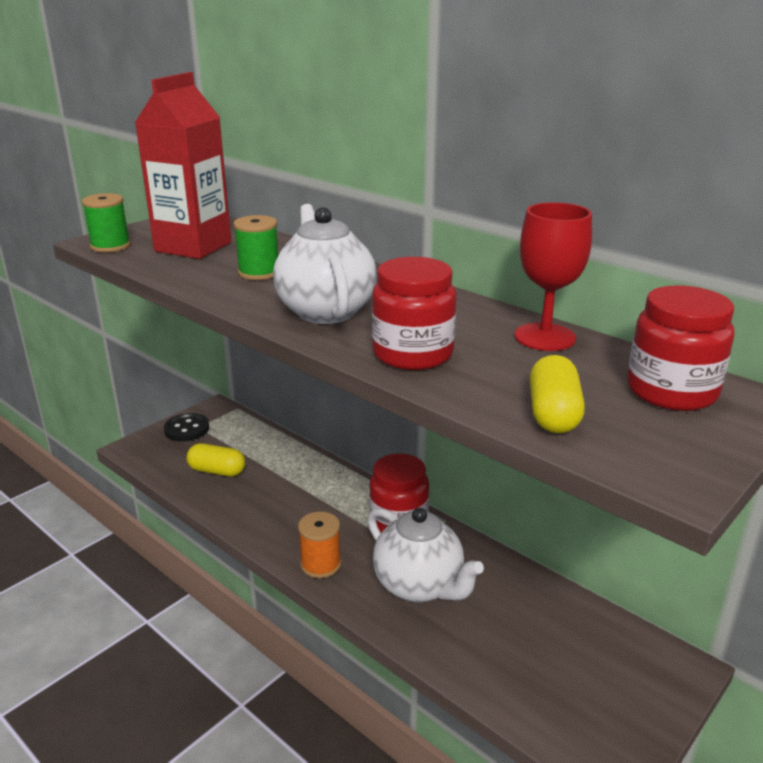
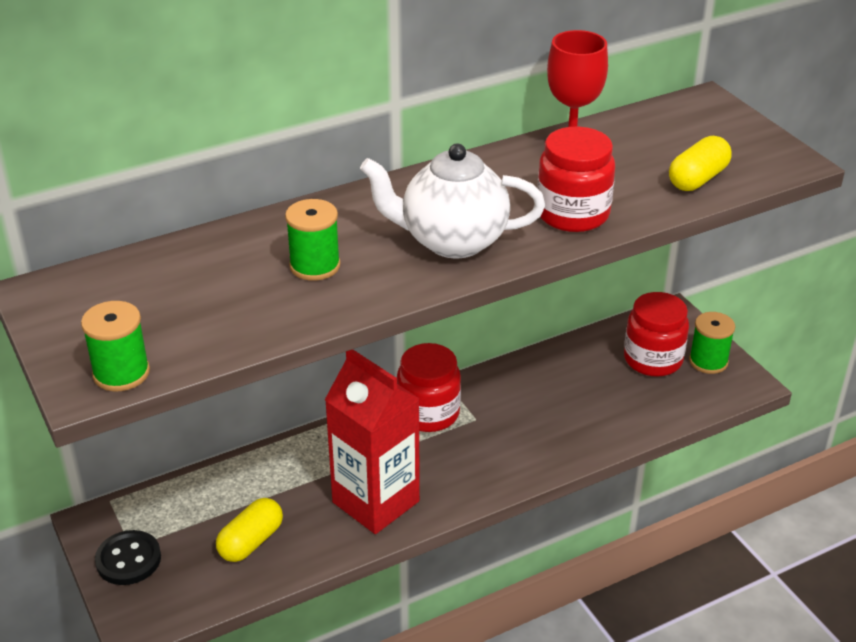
camera: 70 degrees left, 10 degrees up
(193, 247) = (182, 303): red carton -> red carton (376, 502)
(320, 564) = (468, 484): orange spool -> none
(419, 586) = (528, 425): white teapot -> none
(553, 414) = (697, 179): yellow capsule -> yellow capsule turned 75 degrees counterclockwise
(624, 719) = (708, 361): none -> green spool
(671, 391) = (683, 125): red jar -> red jar (653, 359)

